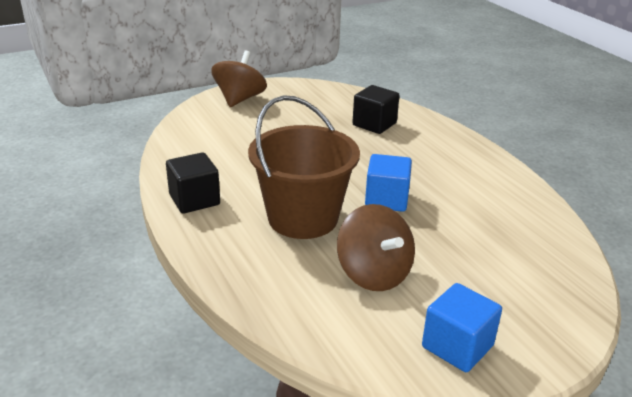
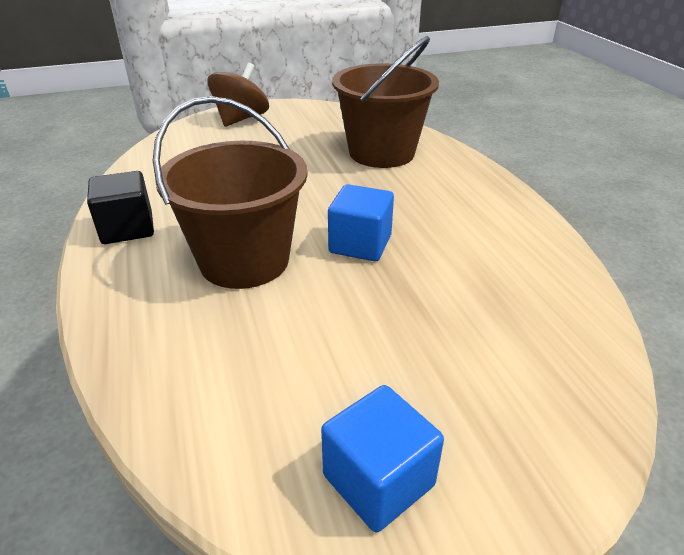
camera: 10 degrees right, 5 degrees up
(373, 274) = (301, 346): brown spinning top -> none
(374, 124) = (381, 153): black cube -> brown bucket

